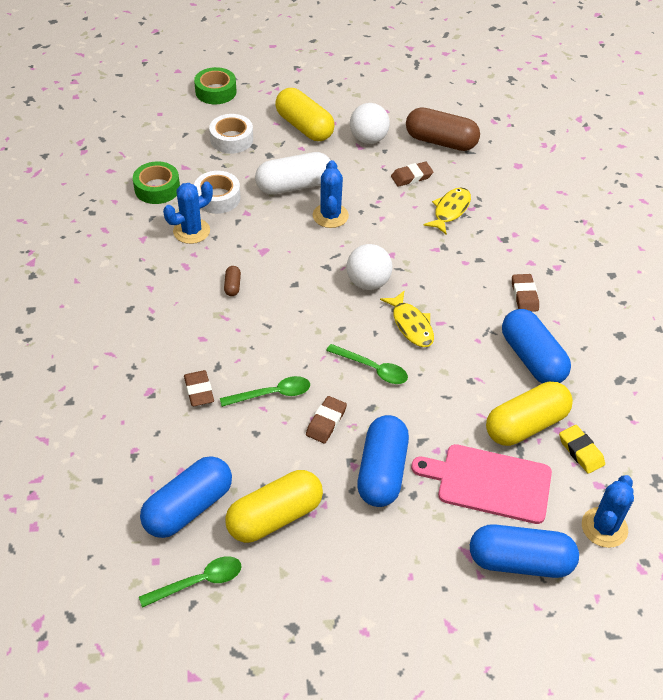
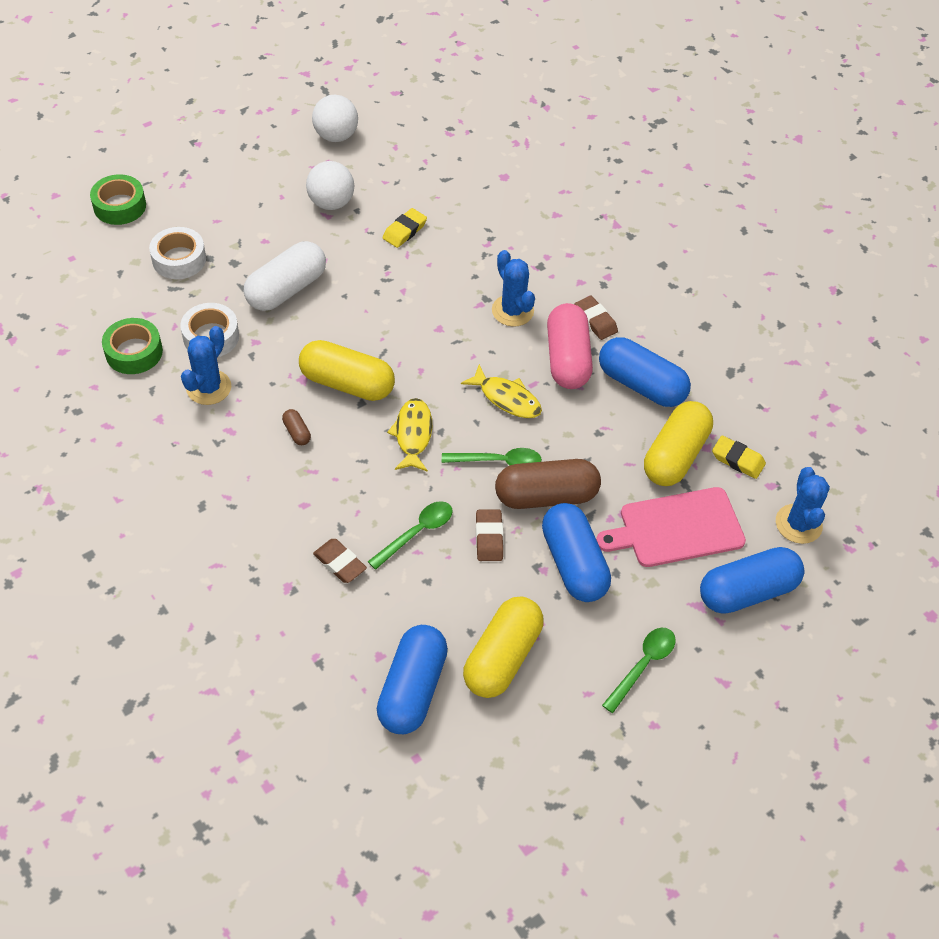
camera: 30 degrees left, 5 degrees up
(199, 582) = (472, 757): green spoon -> green spoon (643, 665)
(304, 127) = (251, 213): yellow capsule -> yellow capsule (347, 383)
(330, 216) = (348, 309): blue cactus -> blue cactus (512, 311)
(368, 282) = (435, 370): white ball -> white ball (336, 136)
(411, 177) = (404, 231): brown eraser -> yellow eraser
(440, 141) = (409, 178): brown capsule -> brown capsule (546, 496)
(450, 210) = (467, 255): yellow fish -> yellow fish (413, 434)
(481, 315) = (567, 359): none -> pink capsule

